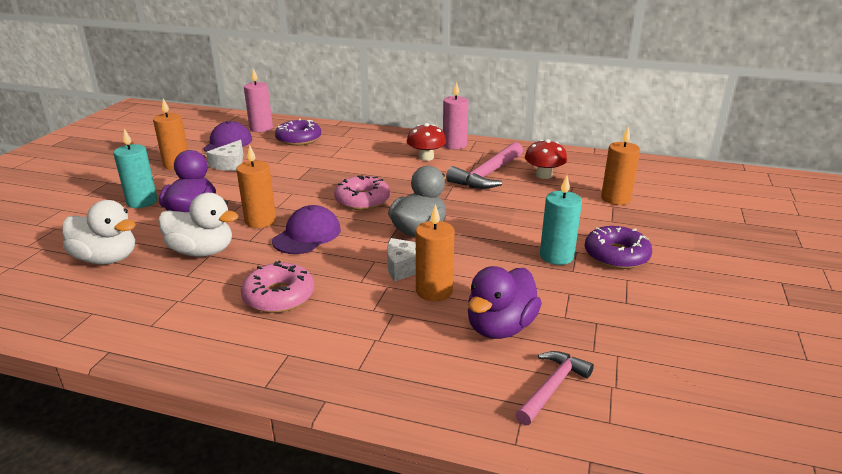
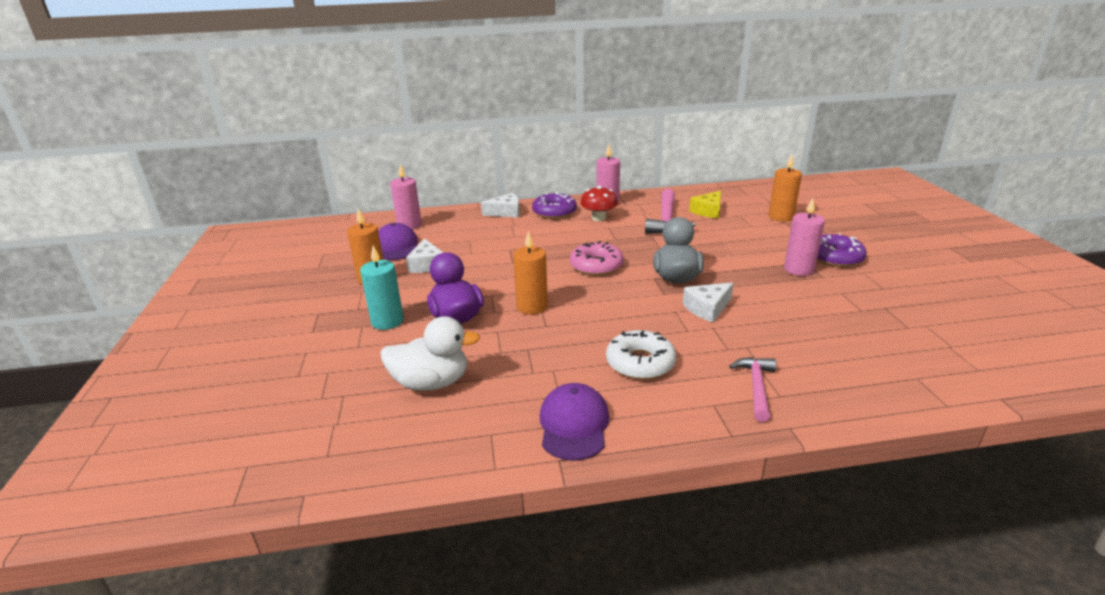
camera: 25 degrees left, 0 degrees up
(202, 251) = (517, 348): white duck -> none
(279, 296) = (640, 363): pink donut -> white donut
(299, 139) = (462, 227): purple donut -> purple donut (554, 212)
(307, 235) = (591, 307): purple cap -> purple cap (574, 425)
(352, 134) = (506, 212): none -> white cheese
(434, 291) = (752, 320): orange candle -> none
(500, 327) = (832, 331): purple duck -> none
(544, 175) = (708, 211): red mushroom -> yellow cheese
(552, 387) = (918, 360): pink hammer -> pink hammer (756, 387)
(556, 256) = (799, 269): turquoise candle -> pink candle

